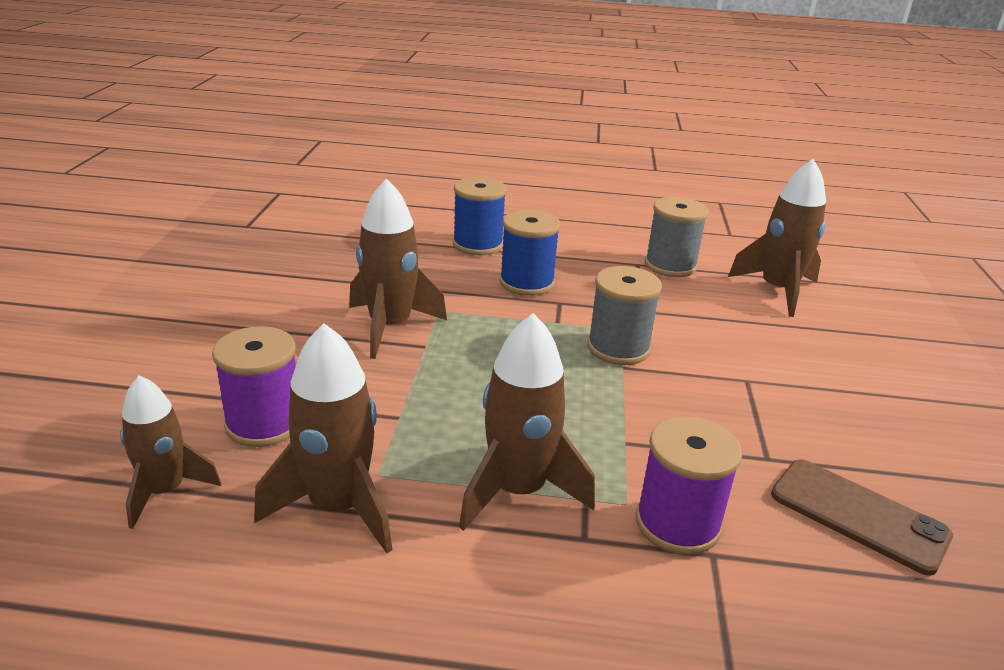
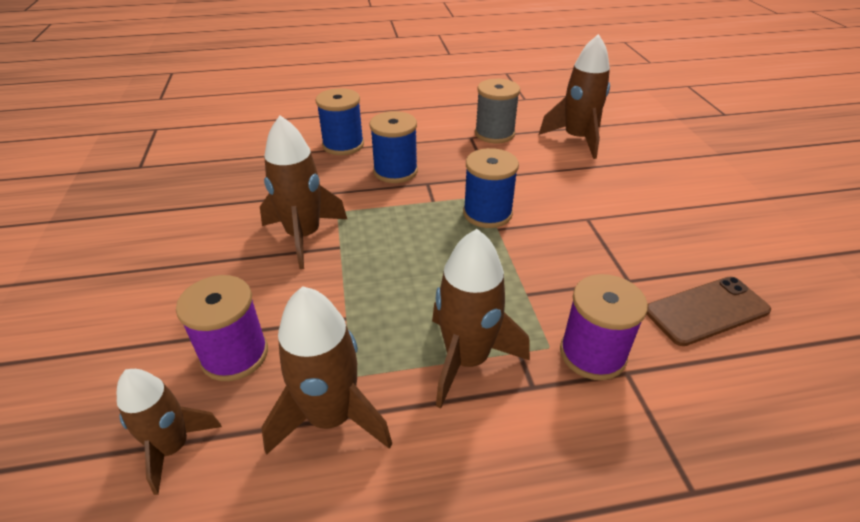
camera: 15 degrees left, 10 degrees up
(618, 348) = (487, 213): grey spool -> blue spool
(858, 515) = (706, 310): brown phone -> brown phone turned 45 degrees counterclockwise

